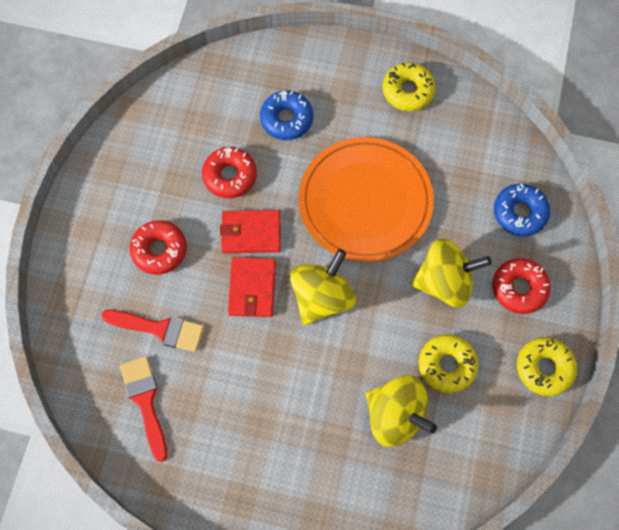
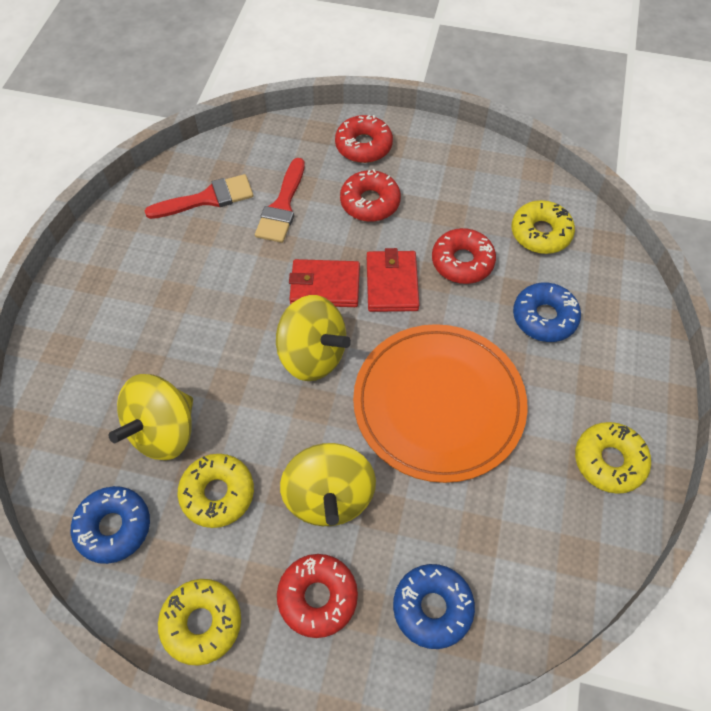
camera: 90 degrees right, 10 degrees down
(88, 255) = (363, 146): none -> red donut
(202, 113) = (540, 233): none -> yellow donut
(478, 444) = (113, 527): none -> blue donut

